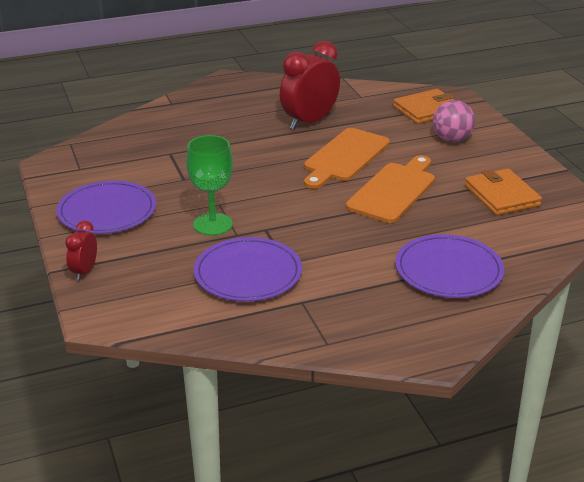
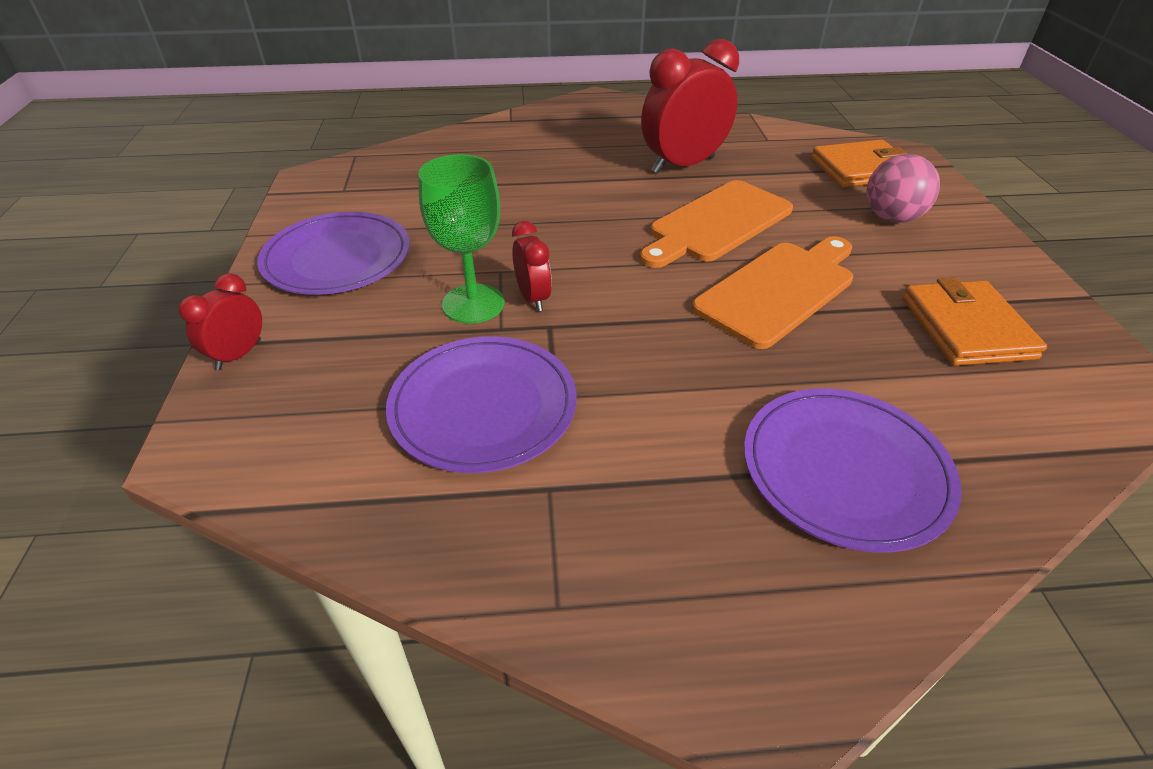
camera: 15 degrees right, 10 degrees up
(248, 216) = (533, 298): none -> red clock

